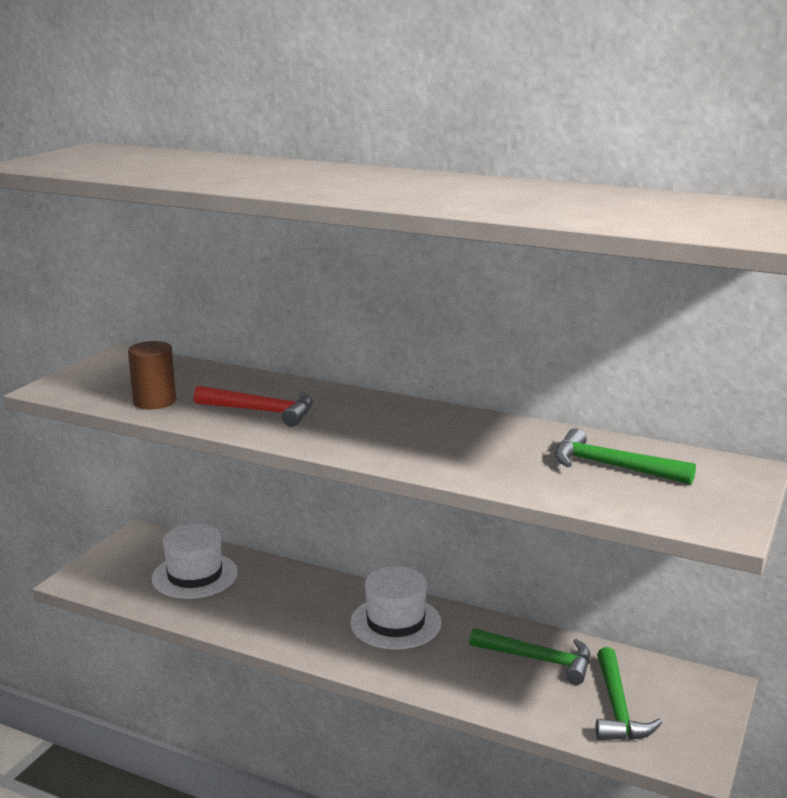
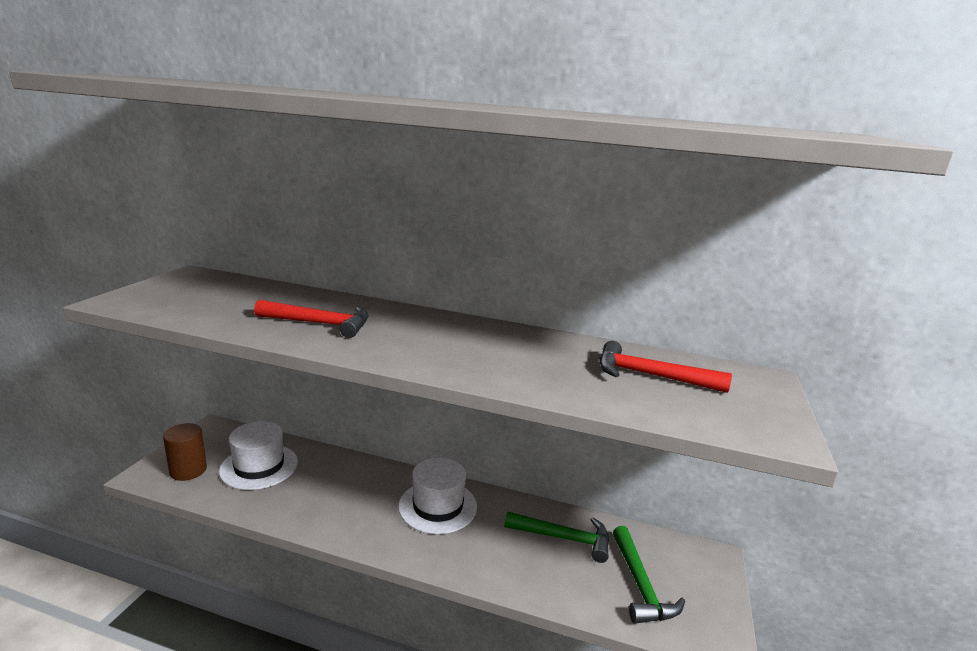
camera: 10 degrees left, 0 degrees up
(154, 402) = (216, 314): brown cylinder -> brown cylinder (188, 470)
(612, 466) = (650, 375): green hammer -> red hammer

